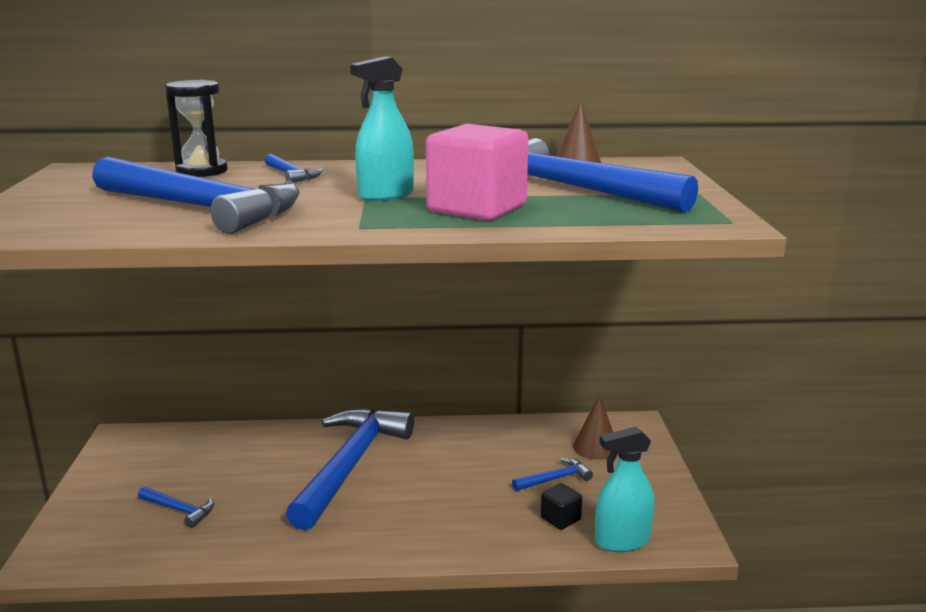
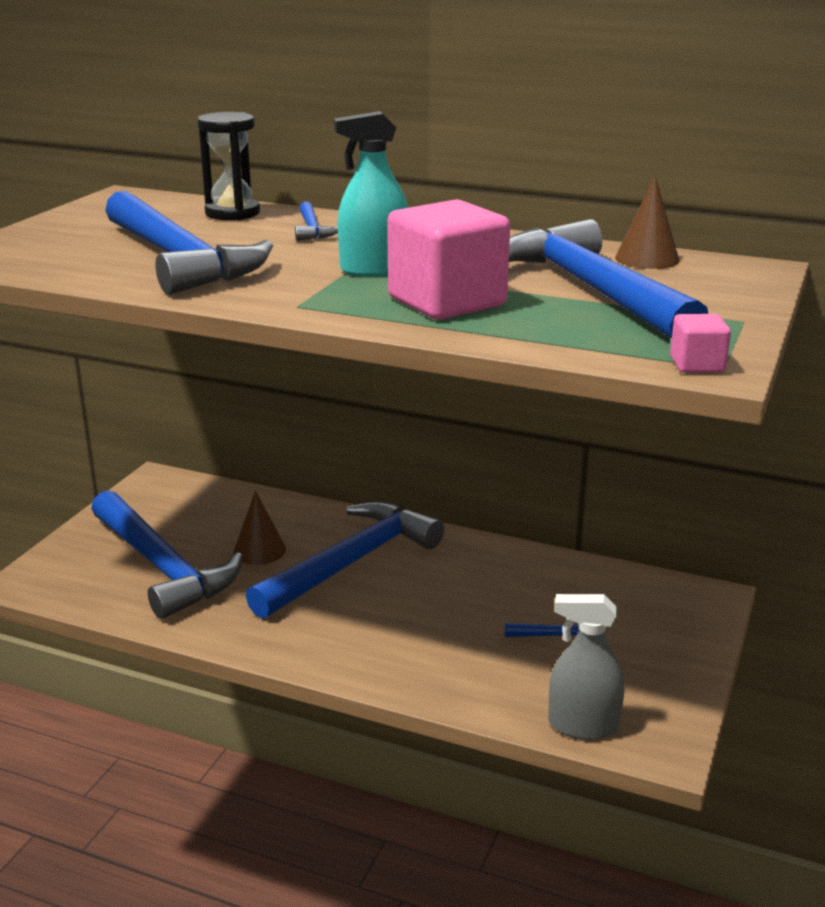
camera: 25 degrees right, 5 degrees up
(179, 510) = (162, 566): blue hammer -> blue hammer, size x2.46
(560, 519) = (532, 681): black cube -> none
(596, 447) = (638, 612): brown cone -> brown cone (259, 550)
(622, 541) = (583, 726): turquoise spray bottle -> grey spray bottle
(713, 223) = (697, 365): none -> pink cube

